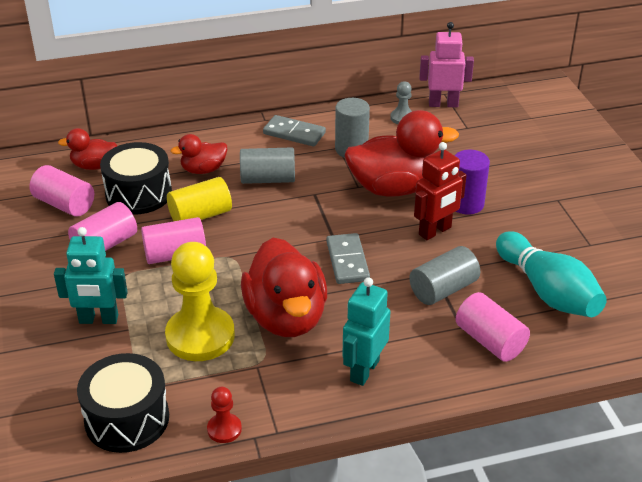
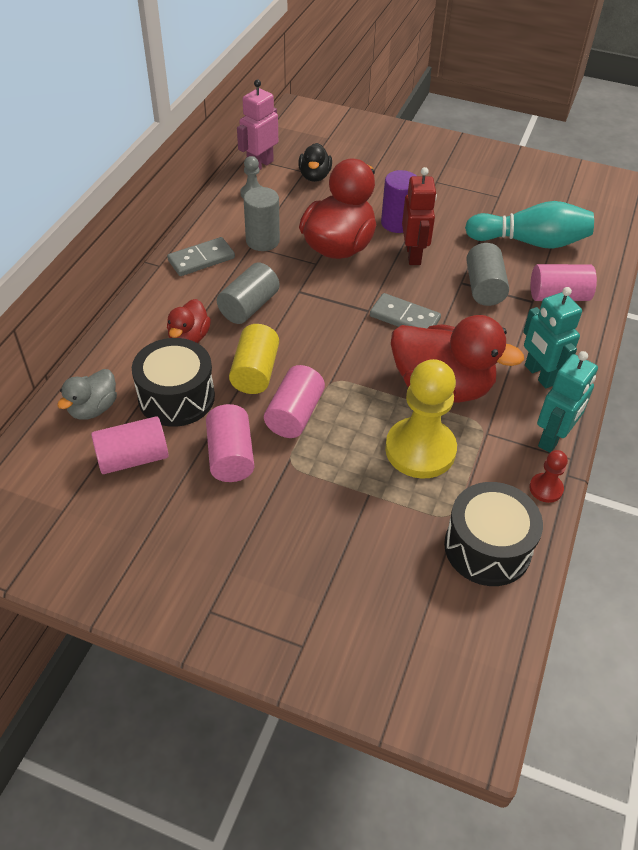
camera: 55 degrees left, 10 degrees up
(94, 166) = (93, 408): red duck -> grey duck
(98, 319) = (337, 509): turquoise robot -> turquoise robot (553, 438)
(468, 135) = (314, 176): none -> black duck

